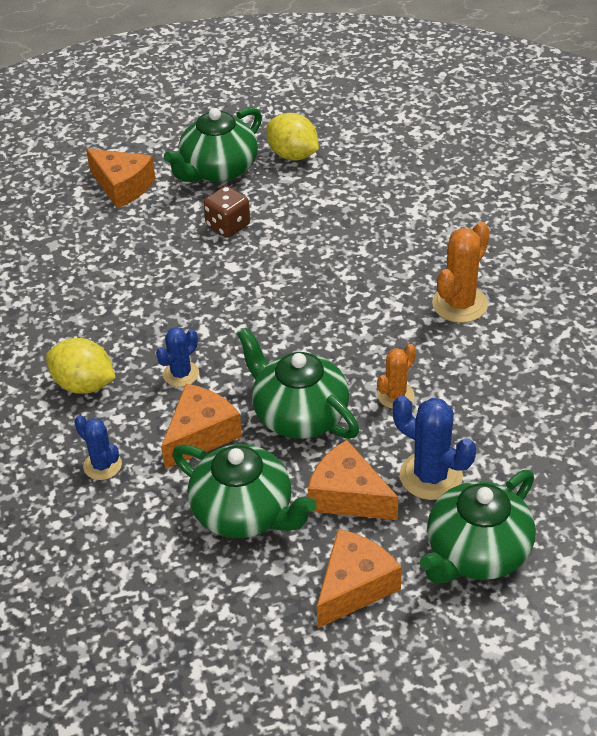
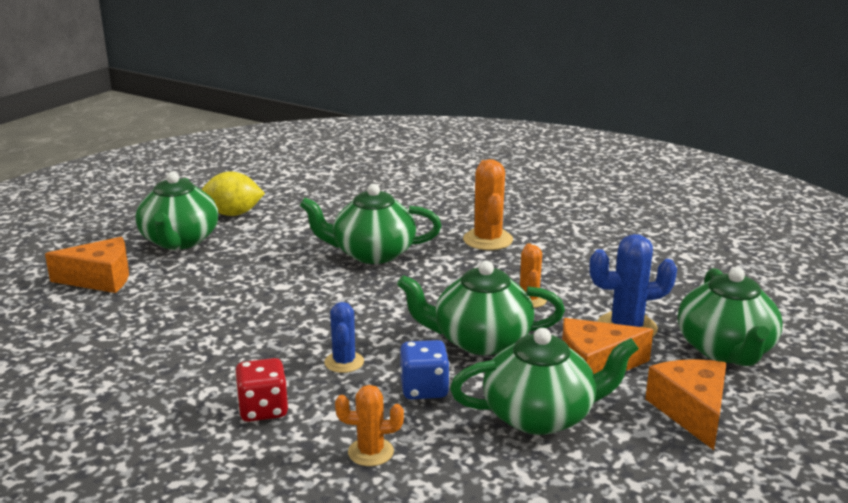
camera: 45 degrees left, 20 degrees down
(84, 384) = (263, 410): yellow lemon -> red dice
(102, 465) = (370, 452): blue cactus -> orange cactus
(200, 435) = (424, 389): orange cheese -> blue dice
(228, 226) = (240, 266): brown dice -> none
(341, 266) = (372, 253): none -> green teapot

